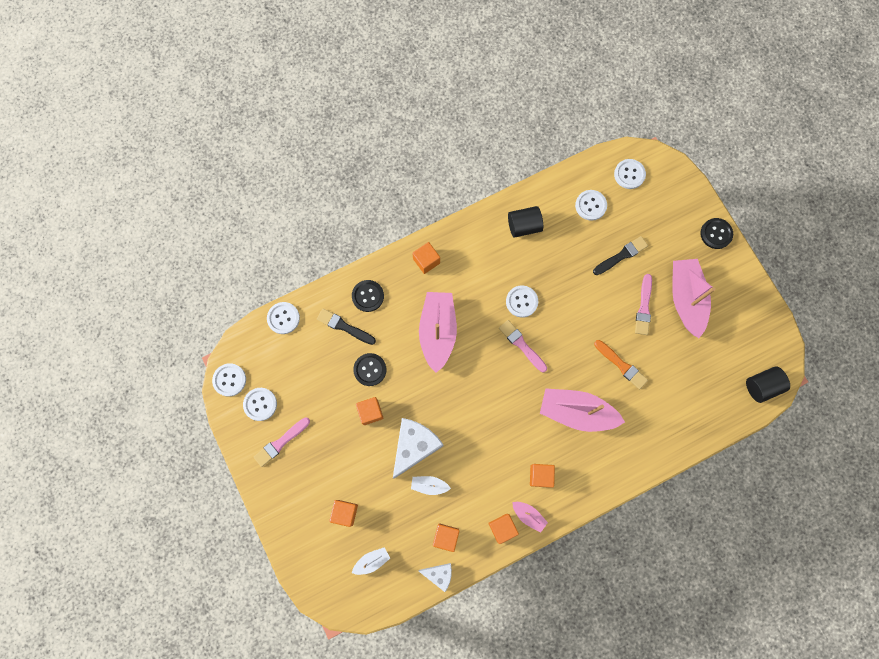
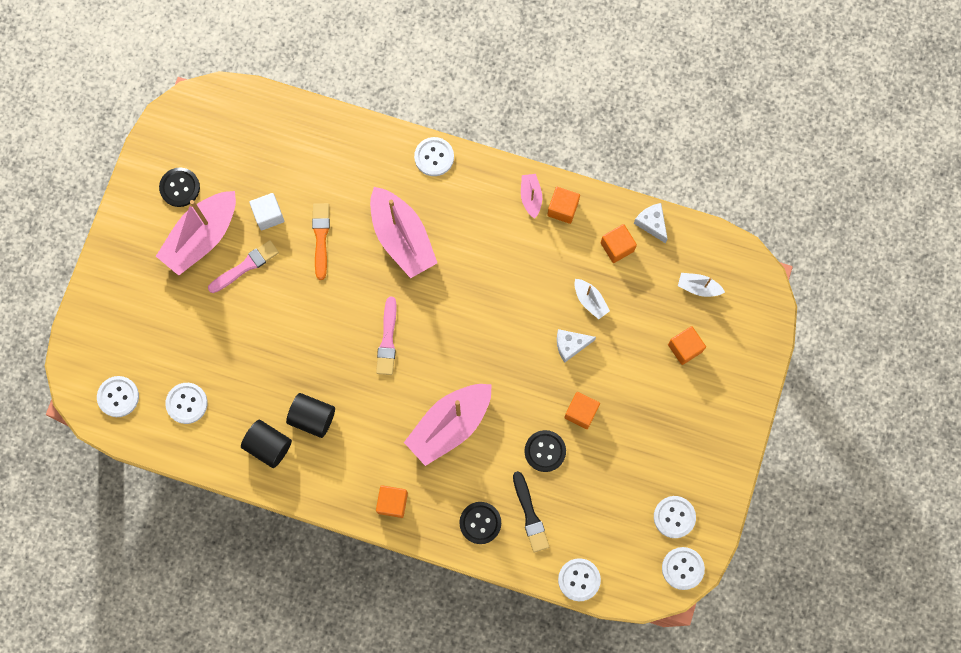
camera: 135 degrees left, 0 degrees up
(281, 442) = (686, 463): pink brush -> none
(414, 446) = (570, 345): white cheese -> white cheese, size x0.54
(521, 301) = (346, 378): white button -> white button (434, 157)
(540, 475) = (488, 218): orange cube -> none
(621, 255) = (212, 330): black brush -> none
(664, 348) = (268, 215): none -> white cube
(716, 234) = (108, 265): black button -> black button (180, 187)
(762, 386) = (224, 107): black cylinder -> black cylinder (312, 417)

